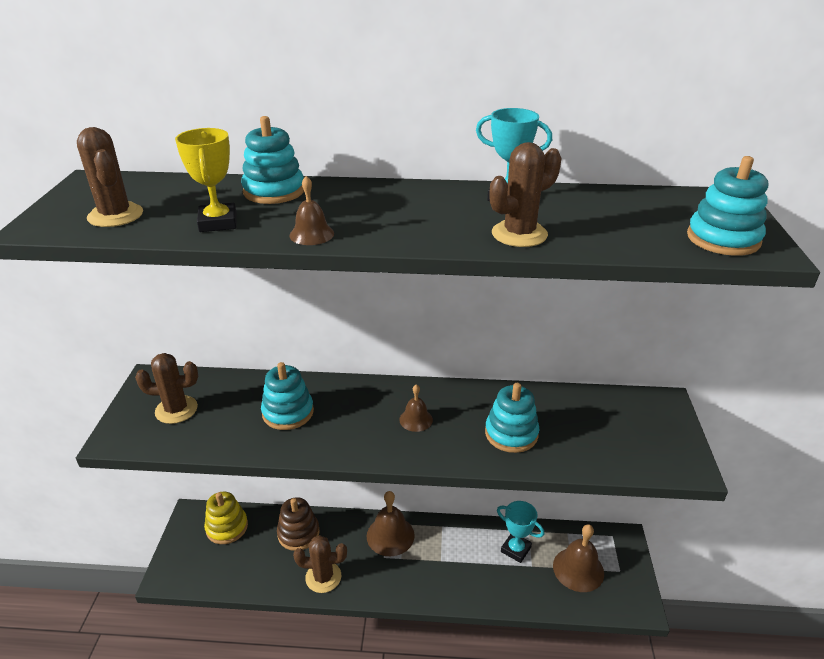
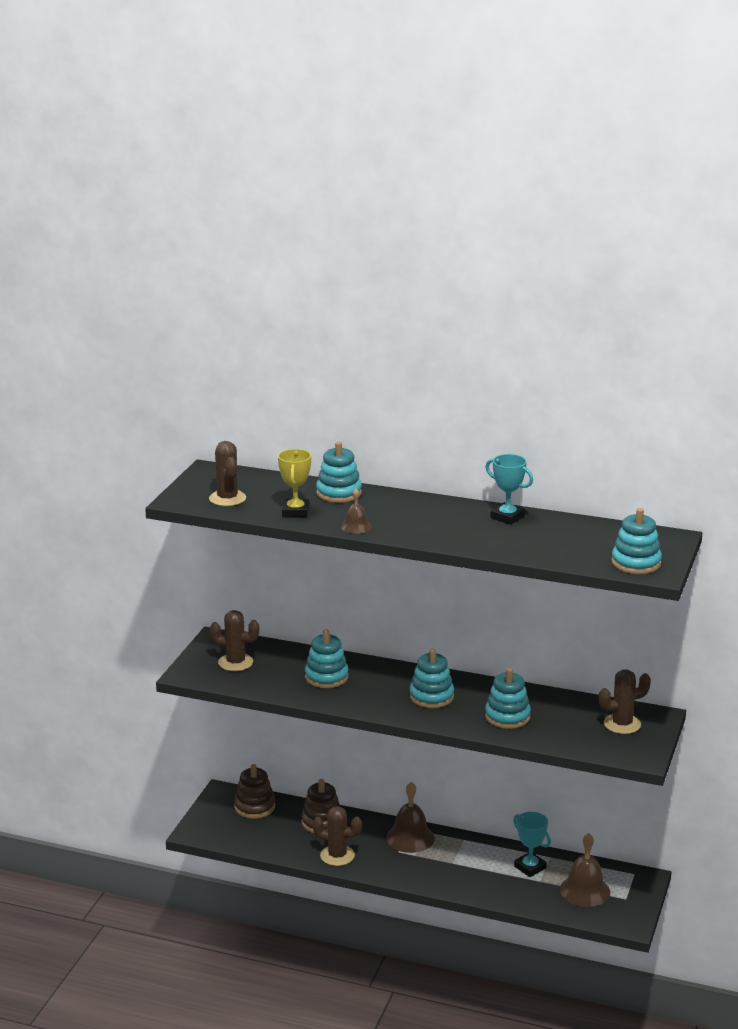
camera: 15 degrees right, 10 degrees down
(227, 527) = (254, 807): yellow stacking toy -> brown stacking toy
(416, 419) = (431, 696): brown bell -> turquoise stacking toy
(519, 234) = (496, 543): brown cactus -> brown cactus (622, 724)

